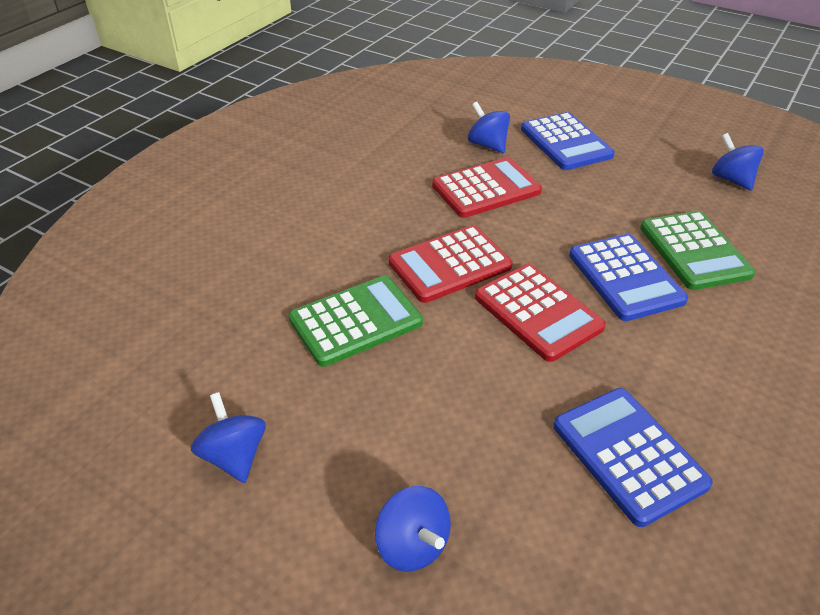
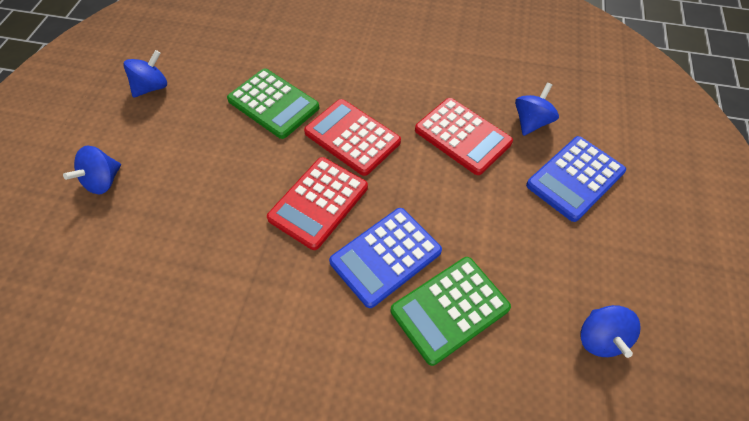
camera: 70 degrees right, 15 degrees up
(628, 455) = (189, 283): blue calculator -> none
(731, 179) = (600, 338): blue spinning top -> blue spinning top turned 135 degrees clockwise

